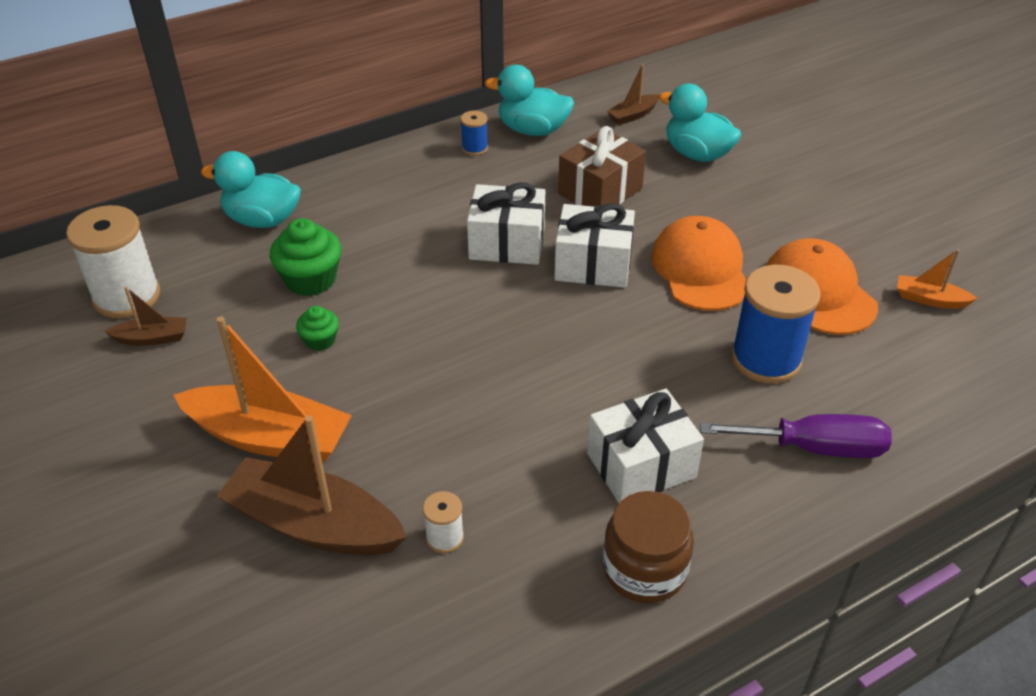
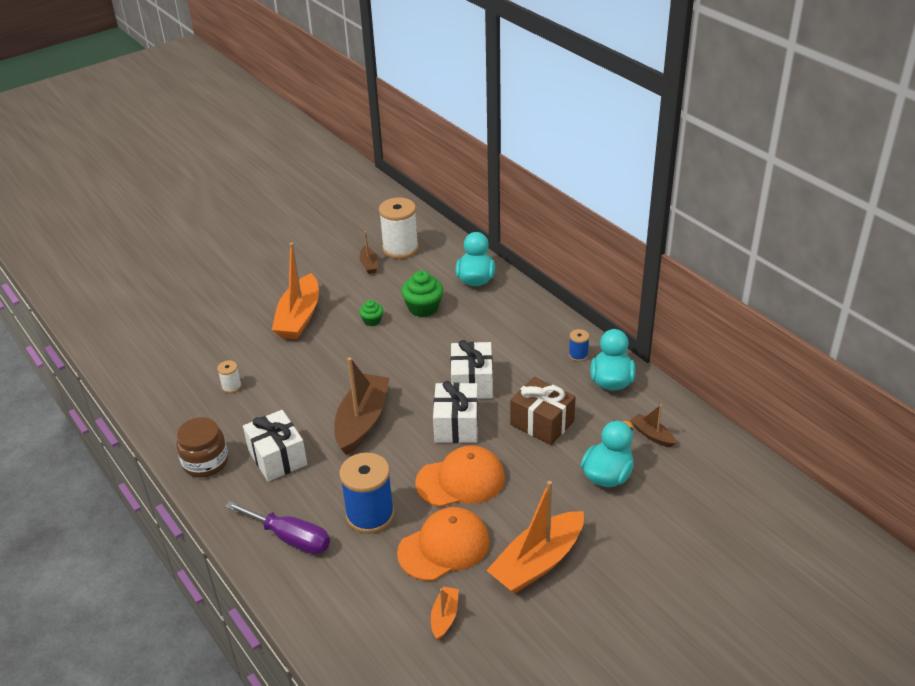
camera: 85 degrees right, 5 degrees down
(313, 525) = (242, 342): brown boat -> brown boat (362, 421)
(814, 448) = (290, 538): purple screwdriver -> purple screwdriver turned 60 degrees counterclockwise
(835, 219) = (538, 562): none -> orange boat

